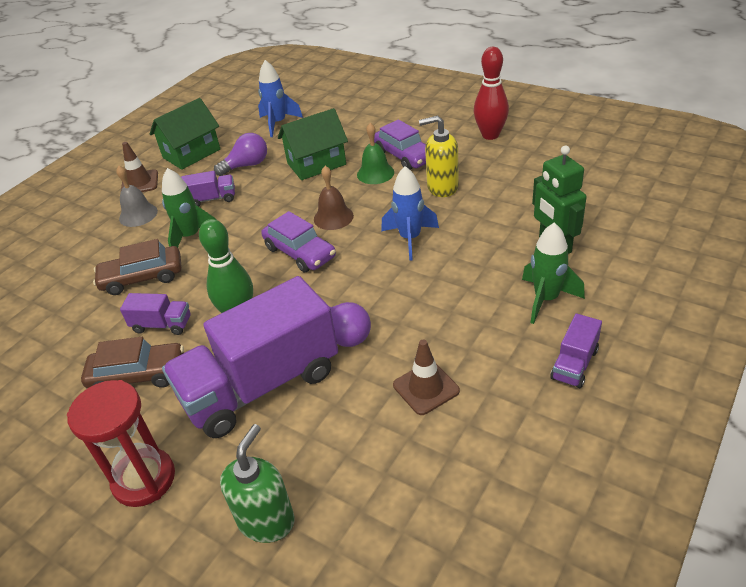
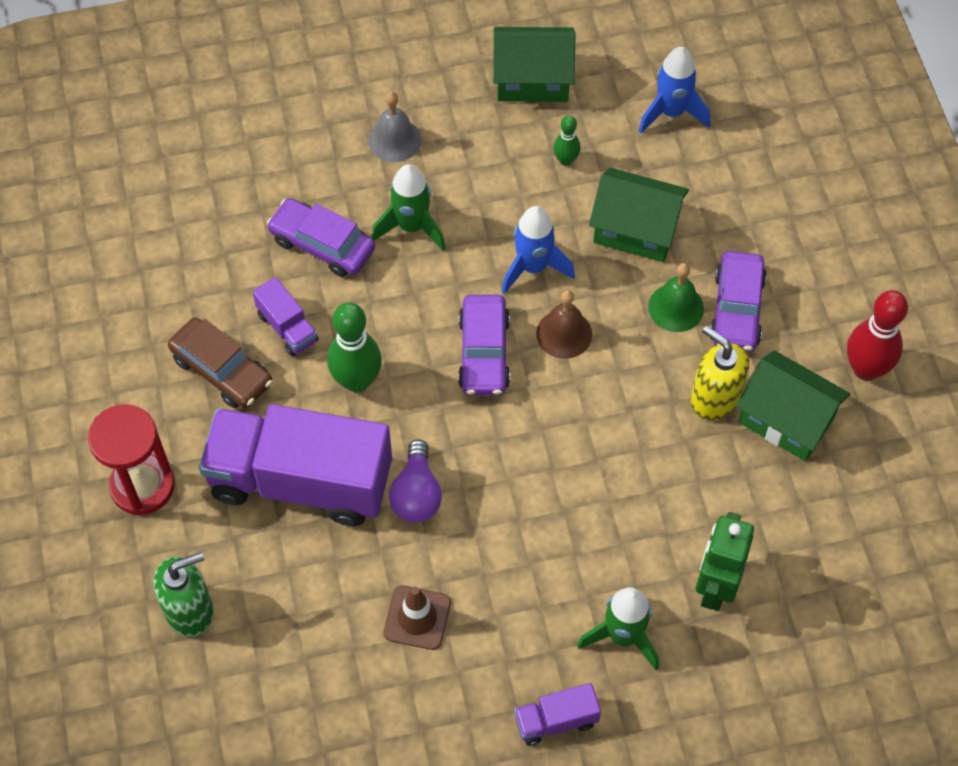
camera: 40 degrees right, 20 degrees up
(140, 183) = (439, 83): brown traffic cone -> none
(142, 277) = (322, 244): brown car -> purple car
(212, 199) = (482, 185): purple truck -> none
(246, 165) = (566, 160): purple light bulb -> green bowling pin
(410, 239) = (599, 438): blue rocket -> blue rocket (533, 267)
(485, 171) = (786, 420): none -> green house

